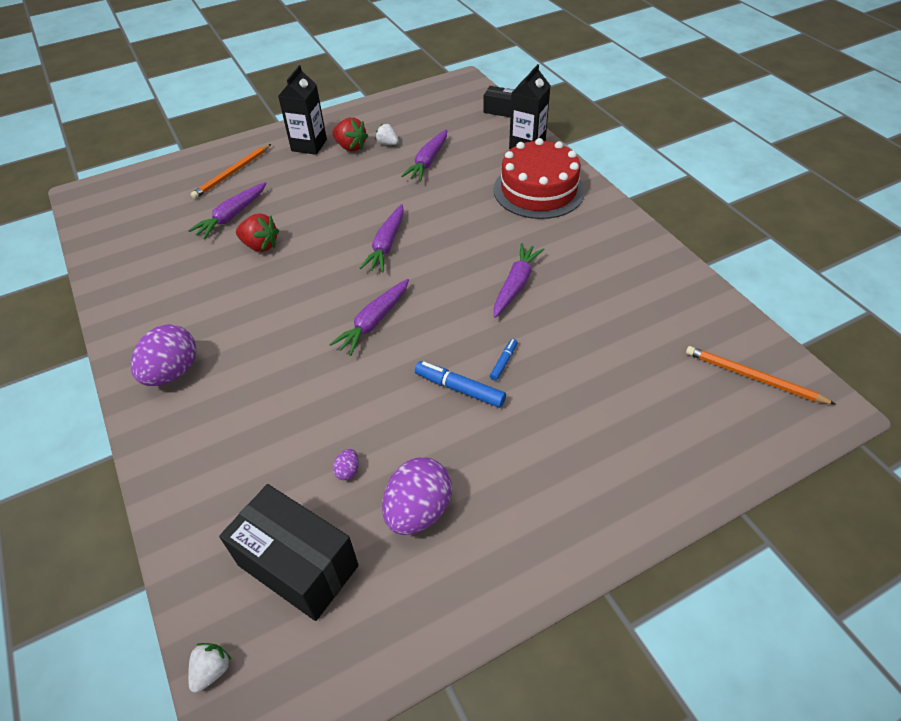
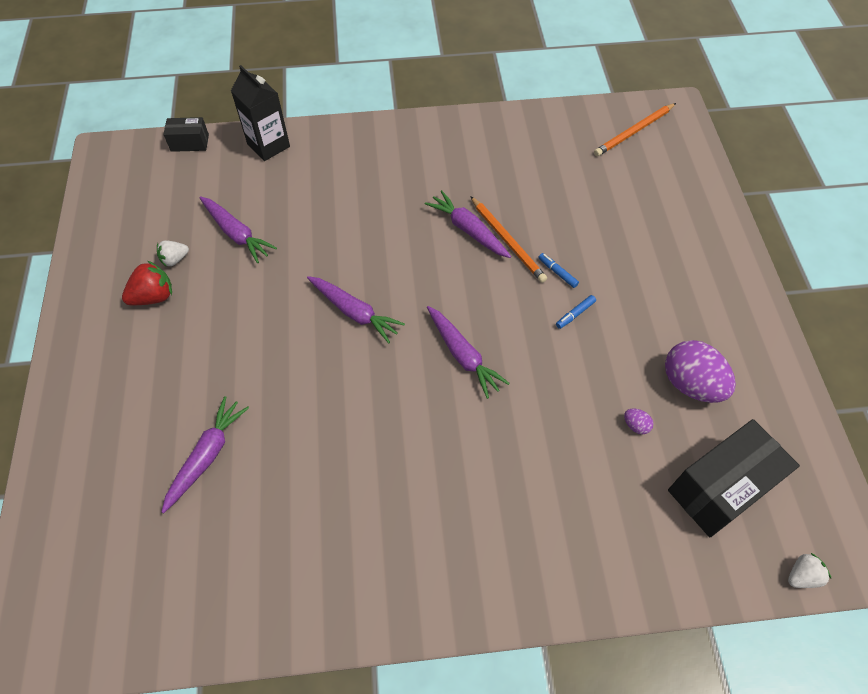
camera: 70 degrees left, 10 degrees up
(172, 372) = (451, 565): purple egg -> none
(212, 670) = (802, 575): white strawberry -> white strawberry turned 105 degrees clockwise
(232, 173) = (114, 439): orange pencil -> orange pencil (507, 241)
(232, 216) = (207, 455): purple carrot -> purple carrot turned 120 degrees counterclockwise
(260, 245) = (284, 434): red strawberry -> none
(309, 145) = (117, 338): black carton -> none
(459, 389) = (575, 314): blue marker -> blue marker, size x0.57
(500, 110) = (190, 143): black box -> black box turned 45 degrees clockwise
(538, 190) = (346, 164): red cake -> none

